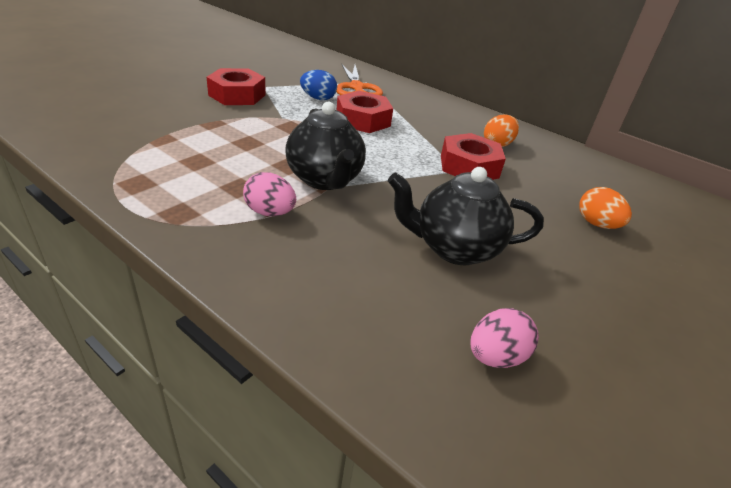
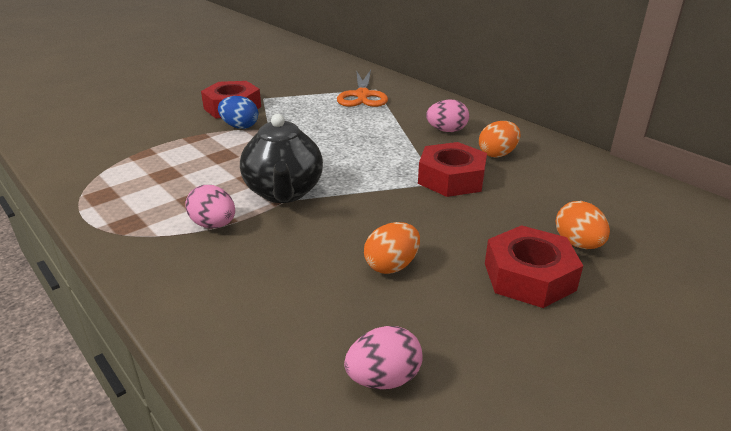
camera: 15 degrees right, 5 degrees down
(318, 98) = (315, 108): blue egg -> blue egg (240, 126)
(363, 120) = (353, 130): red nut -> red nut (529, 276)
(445, 122) = (446, 131): none -> pink egg
(454, 248) = (391, 266): black teapot -> orange egg

